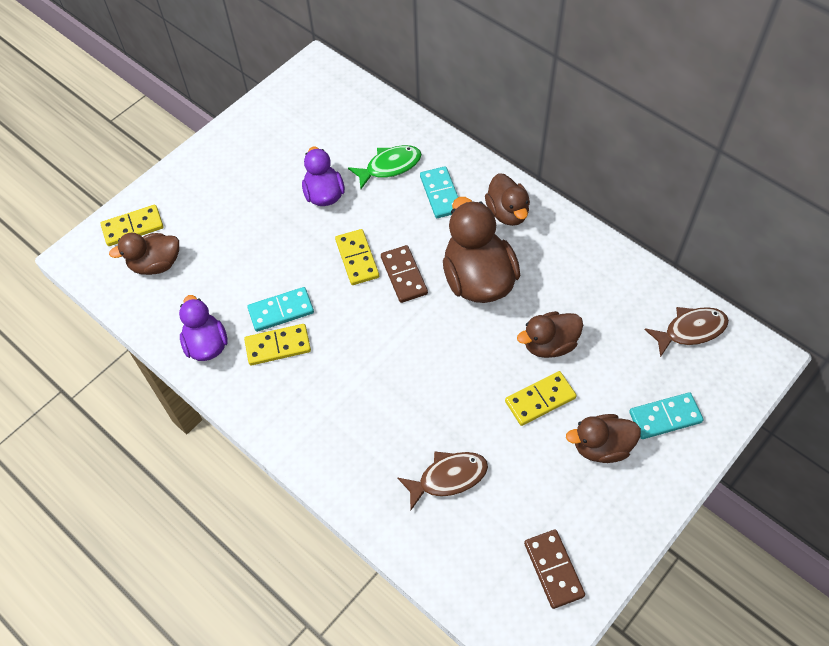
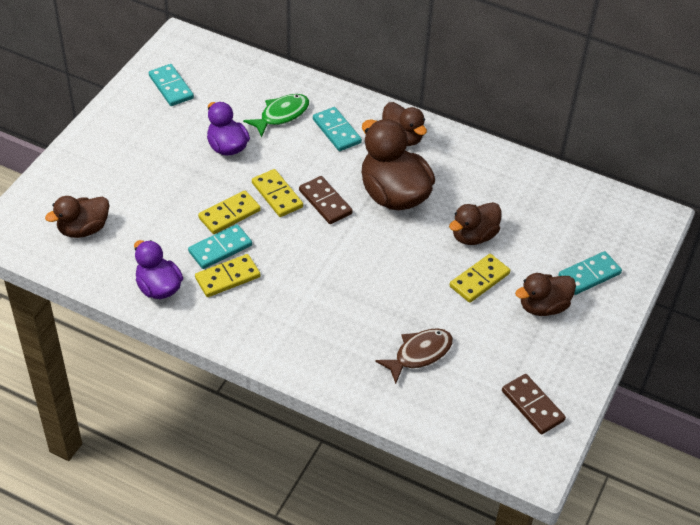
camera: 20 degrees left, 10 degrees down
(133, 227) = (48, 201): yellow domino -> yellow domino (229, 214)
(290, 118) = (171, 87): none -> turquoise domino
(690, 330) = (590, 206): brown fish -> none

